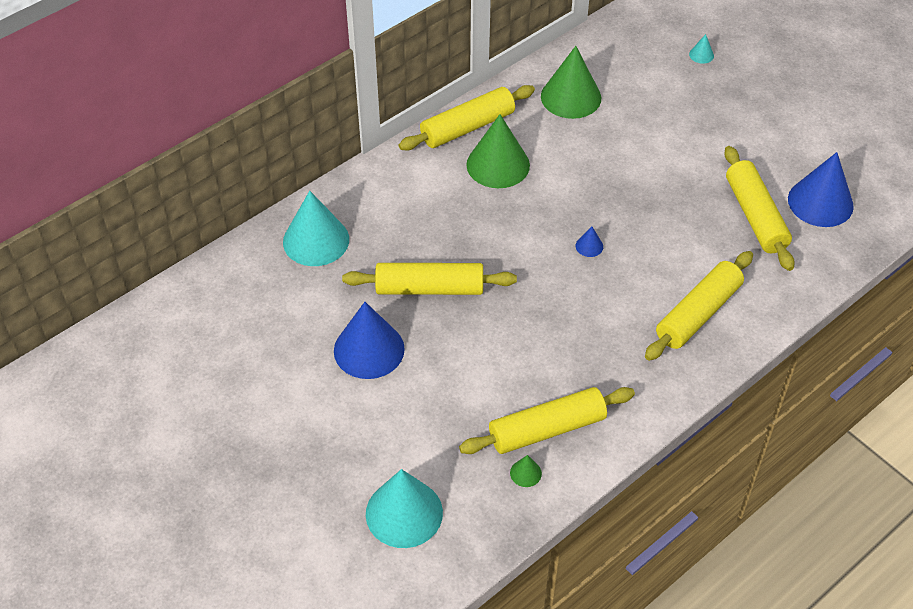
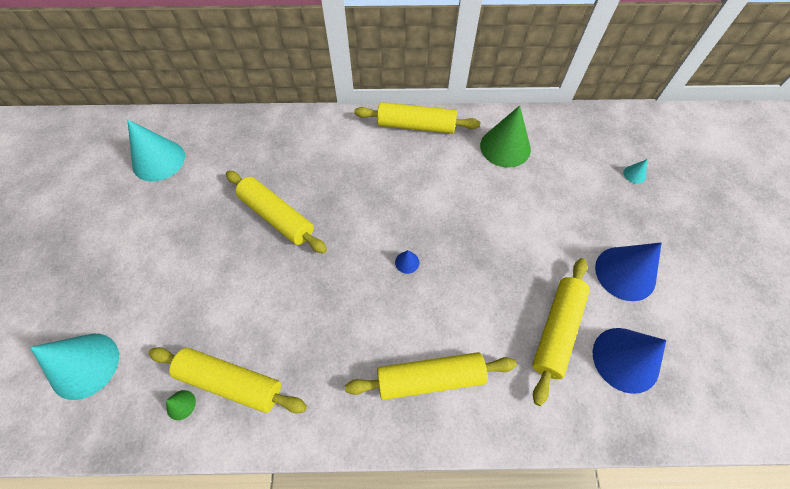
camera: 40 degrees right, 10 degrees up
(316, 240) = (252, 139): turquoise cone -> turquoise cone (158, 160)
(369, 349) = (199, 231): blue cone -> blue cone (625, 273)
(498, 165) = (408, 162): green cone -> none

